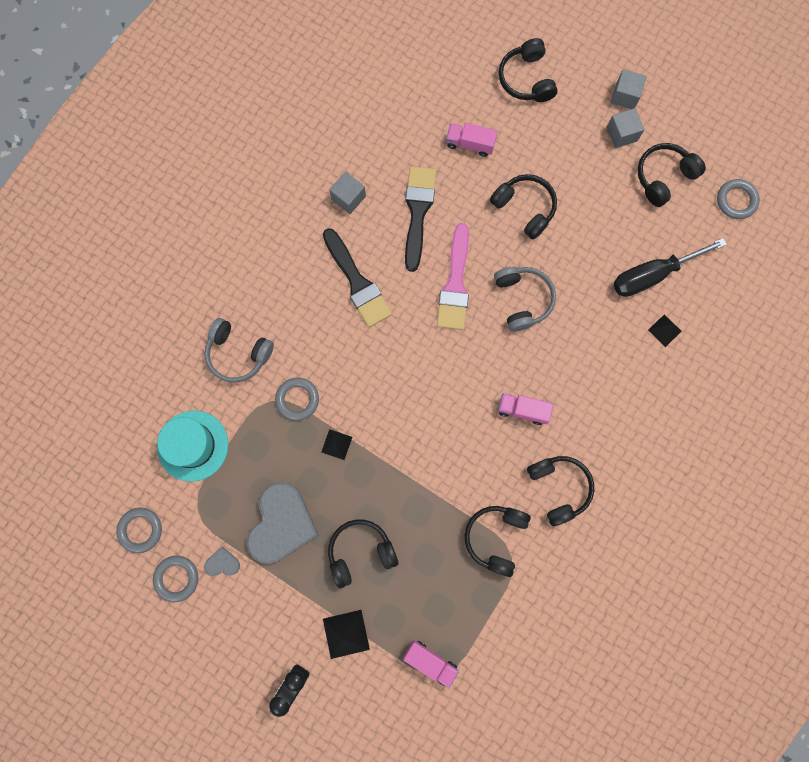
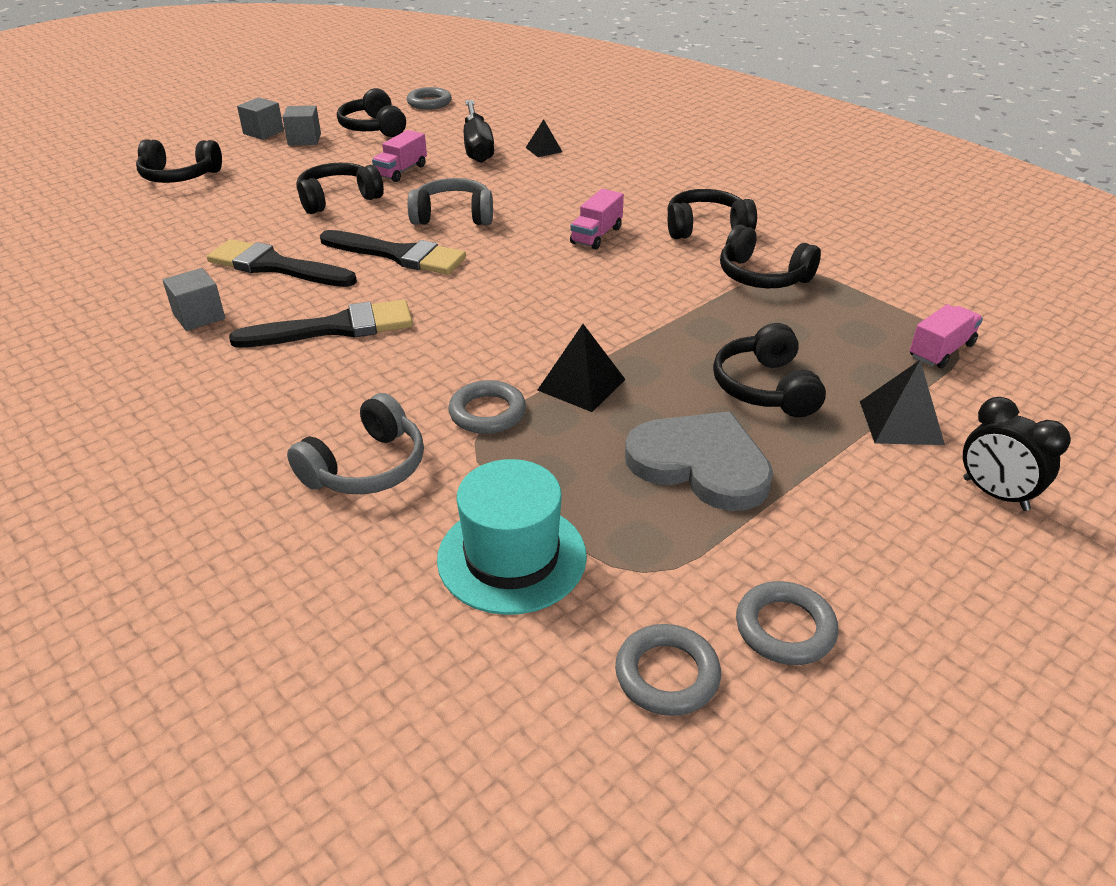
camera: 75 degrees left, 40 degrees down
(222, 563) = (761, 552): grey heart -> none
(336, 444) = (581, 384): black pyramid -> black pyramid, size x1.55
(455, 283) = (398, 255): pink brush -> black brush
(470, 144) = (220, 219): pink truck -> pink truck (401, 171)

